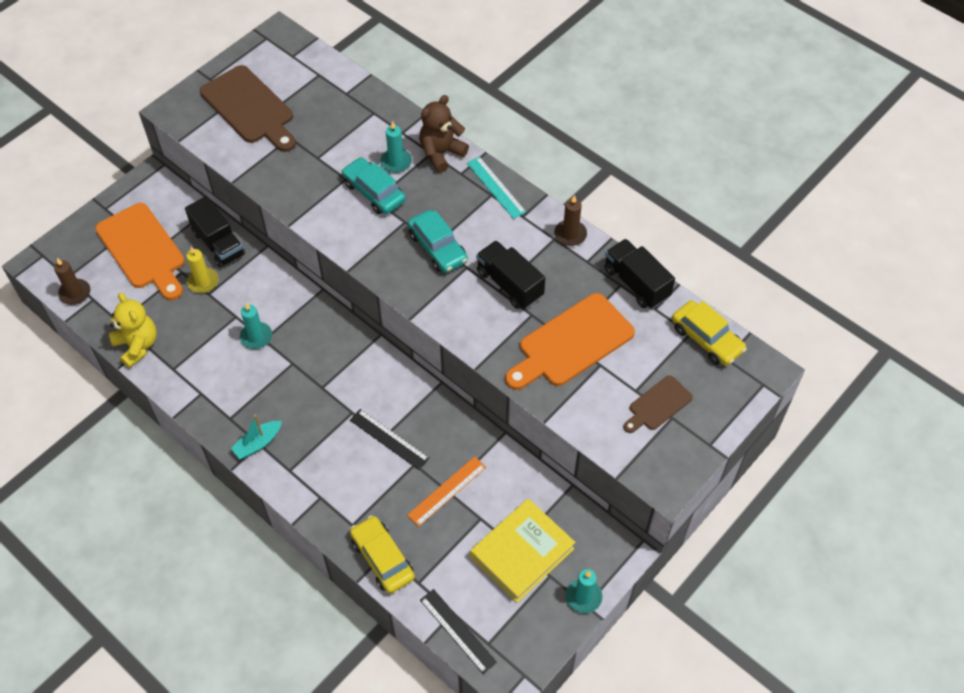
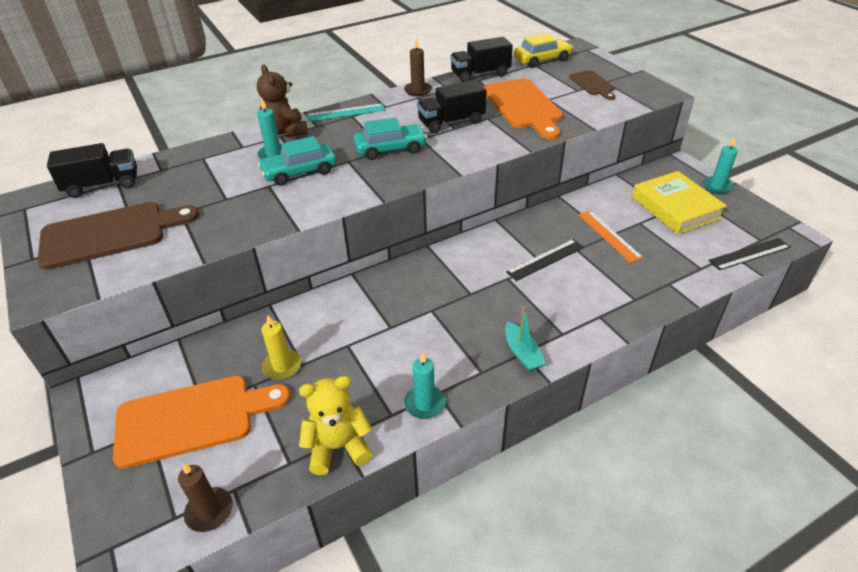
camera: 70 degrees left, 15 degrees down
(218, 243) = (237, 344): black truck -> black truck (102, 185)
(256, 337) = (384, 332): turquoise candle -> turquoise candle (425, 404)
(382, 558) = (674, 285): yellow car -> none

